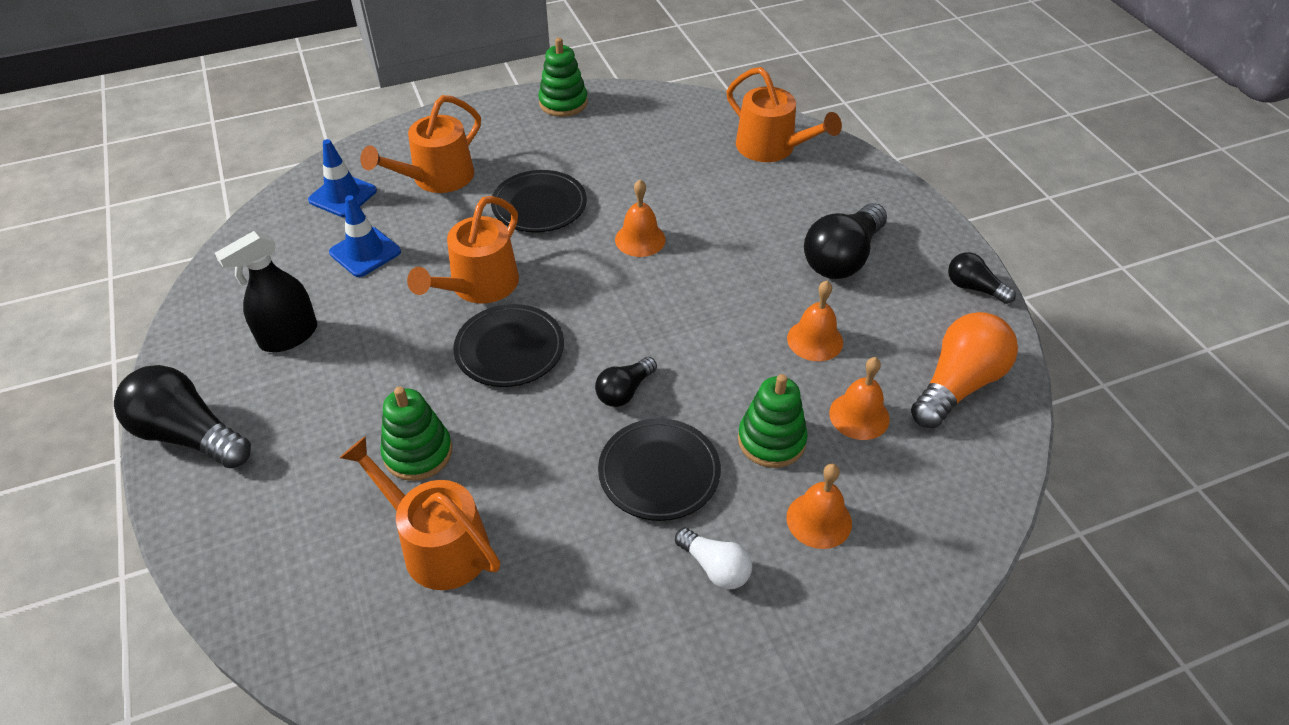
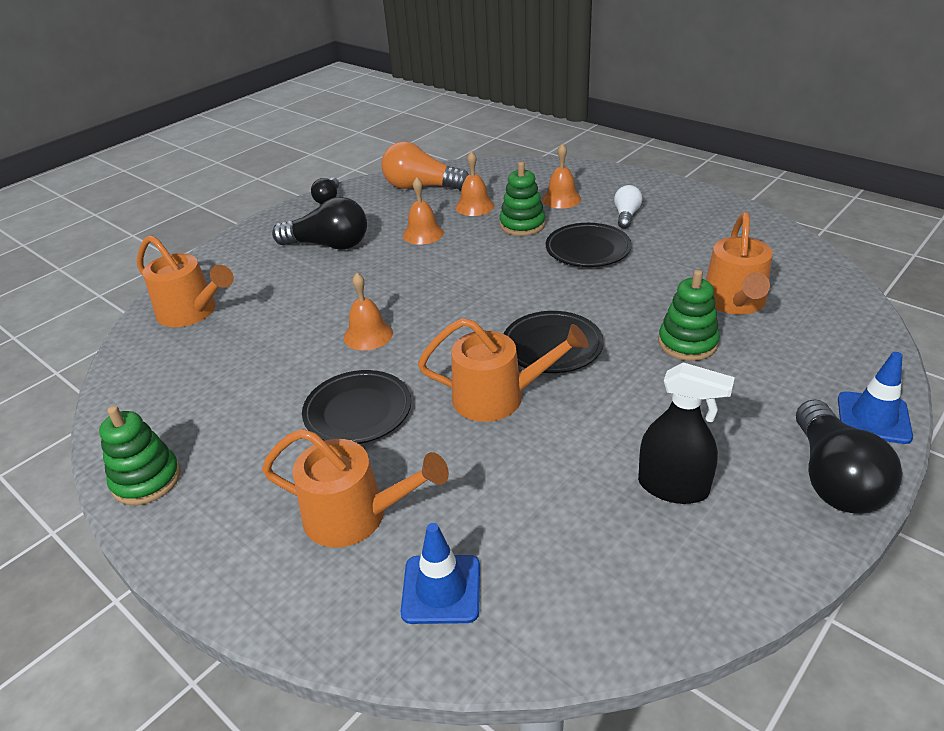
camera: 115 degrees left, 10 degrees down
(365, 252) = (518, 503): blue traffic cone -> blue traffic cone (873, 418)
(624, 391) = (538, 283): black light bulb -> none
(771, 148) = (192, 312): orange watering can -> orange watering can turned 105 degrees clockwise

